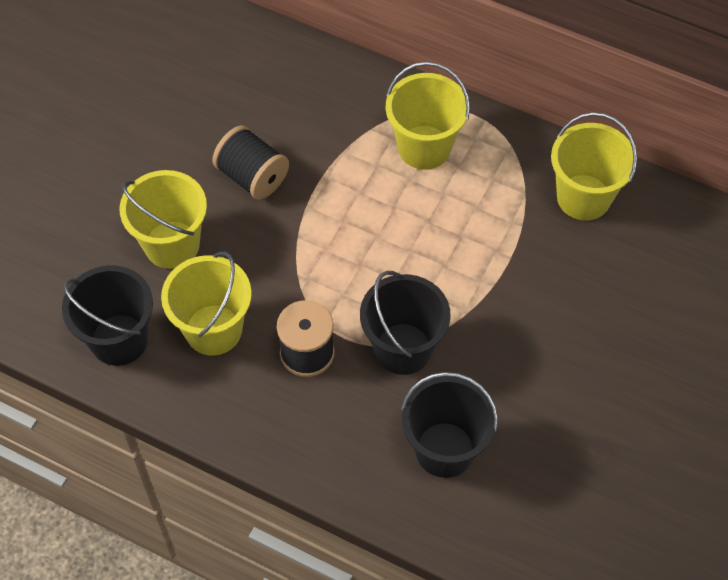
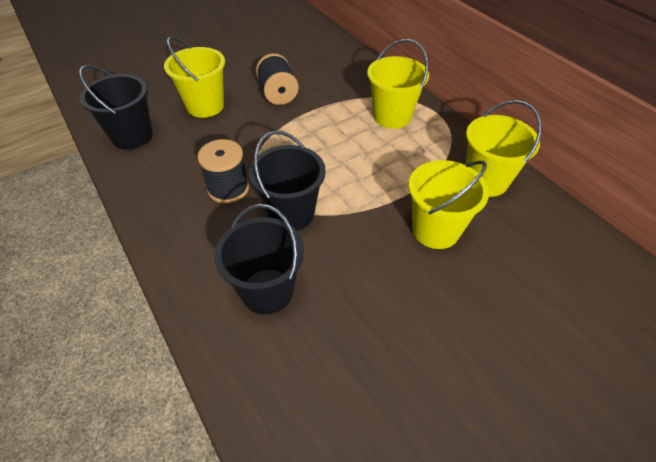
camera: 30 degrees right, 10 degrees down
(213, 330) = (186, 153): yellow bucket -> yellow bucket (435, 230)

